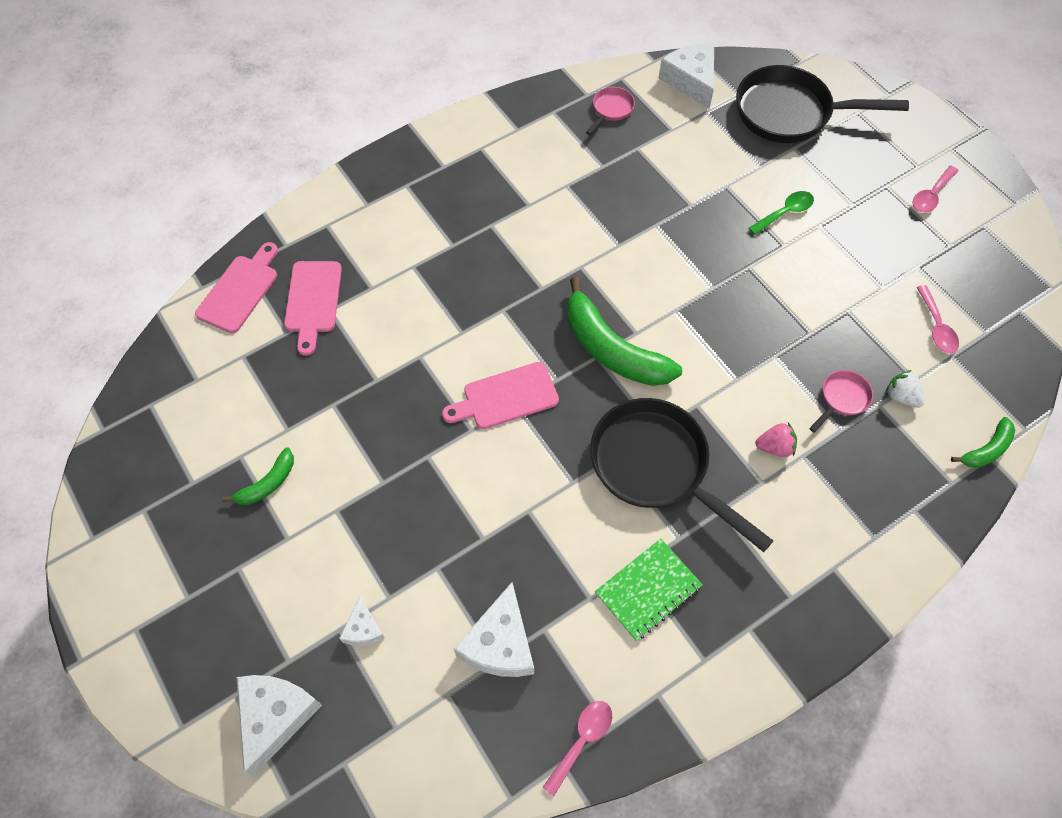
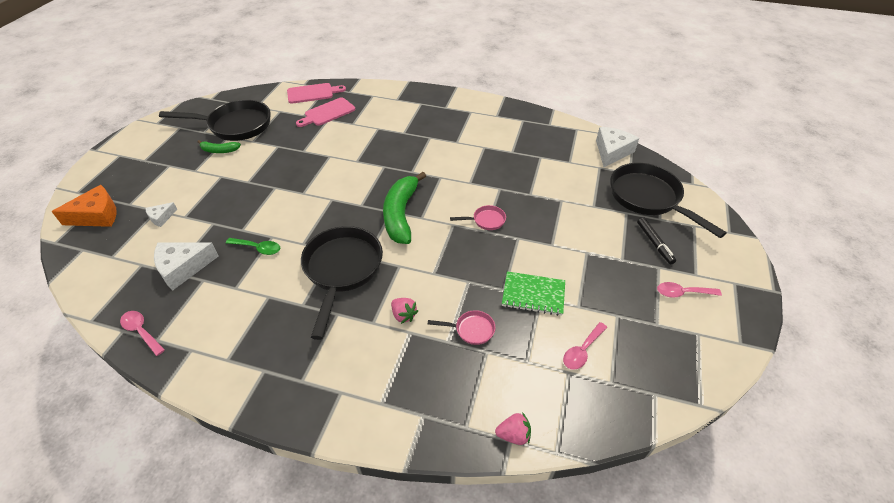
camera: 50 degrees right, 15 degrees down
(221, 432) = (235, 126): none -> black pan
(275, 716) = (97, 215): white cheese -> orange cheese
(506, 397) = (333, 194): pink cutting board -> none
(582, 740) = (141, 331): pink spoon -> pink spoon turned 135 degrees counterclockwise
(611, 110) = (551, 136): pink pan -> pink pan (486, 220)
(648, 590) = (257, 309): green notebook -> green notebook (533, 294)
(785, 213) = (575, 233): green spoon -> green spoon (258, 248)
(854, 162) = (654, 243): none -> black marker
(901, 396) = (505, 360): white strawberry -> none
(986, 450) = (513, 435): green banana -> pink strawberry

